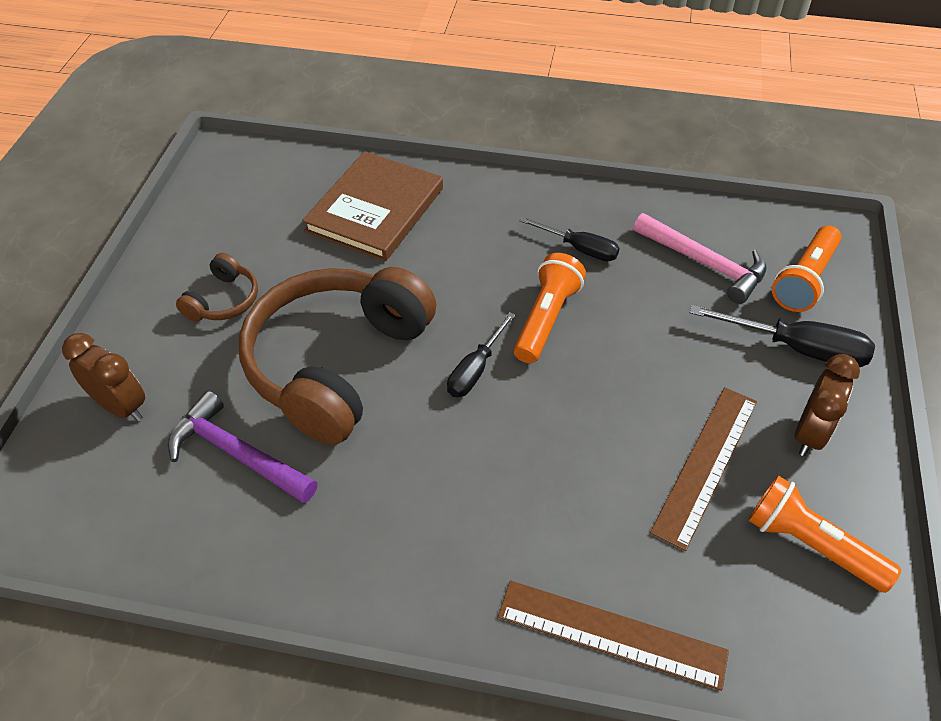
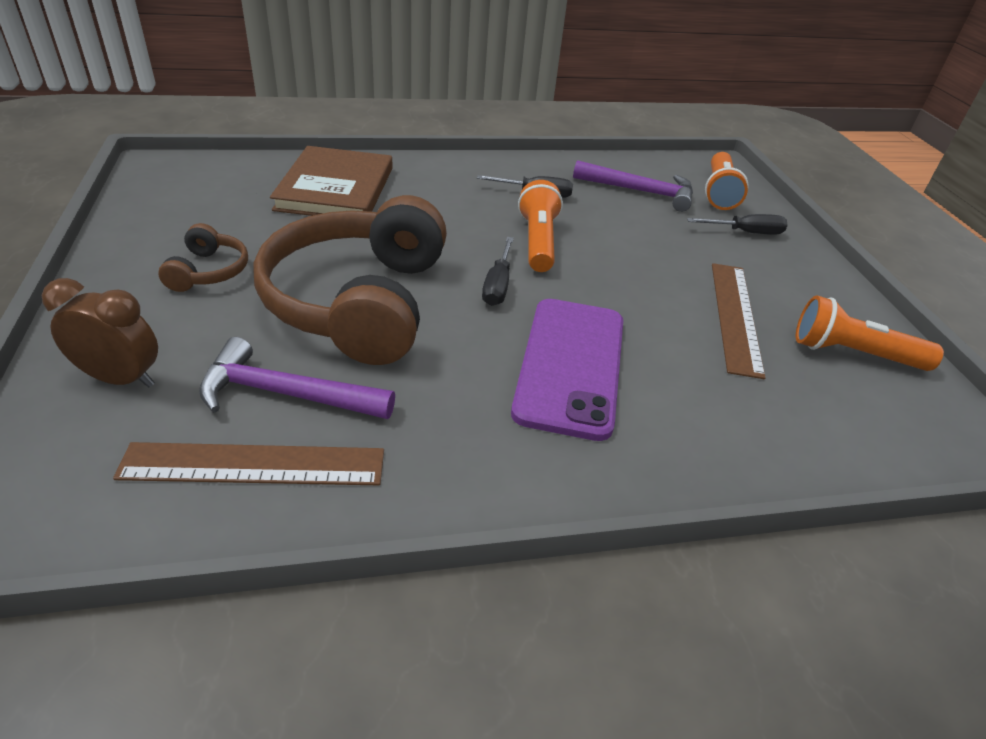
camera: 25 degrees left, 10 degrees down
(496, 484) = (570, 365): none -> purple phone
(611, 634) = (750, 457): brown ruler -> brown ruler (254, 465)
(705, 263) = (640, 191): pink hammer -> purple hammer
(797, 348) = (745, 232): black screwdriver -> black screwdriver, size x0.66
(809, 434) = (795, 282): brown clock -> none

